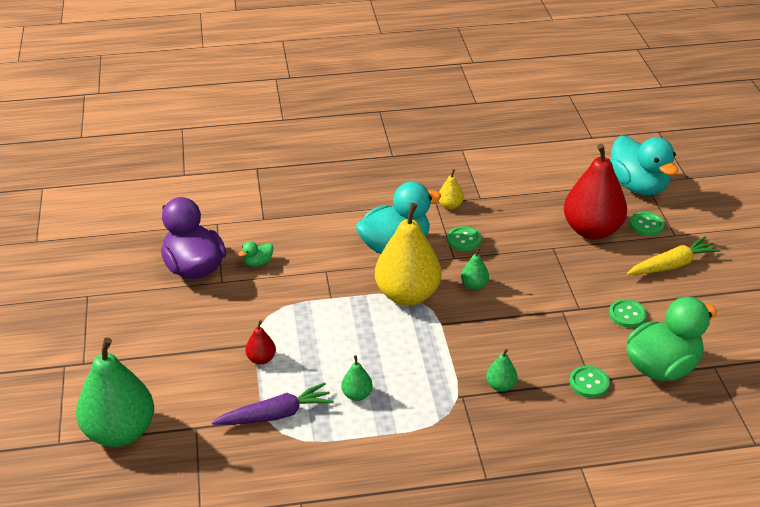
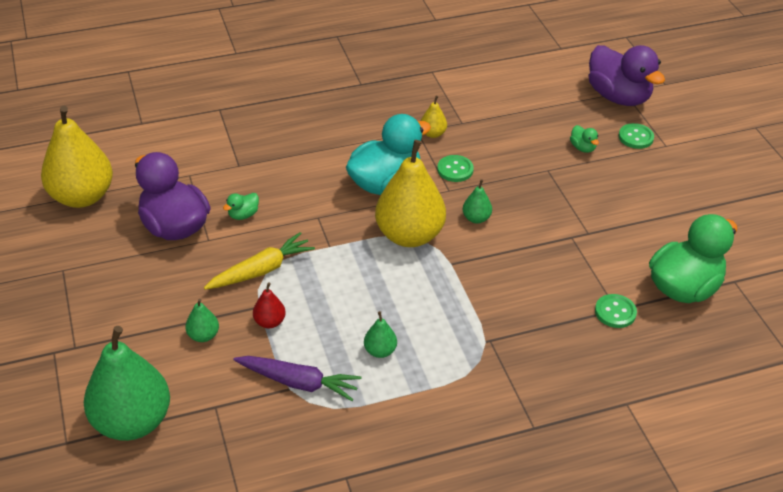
camera: 10 degrees left, 5 degrees up
(118, 234) = (82, 197): none -> yellow pear
(276, 414) = (298, 382): purple carrot -> purple carrot turned 45 degrees clockwise
(500, 386) = (527, 325): green pear -> green pear (203, 335)
(592, 230) = (582, 148): red pear -> green duck
(627, 314) = (637, 235): green button -> none
(638, 186) = (618, 97): turquoise duck -> purple duck
(672, 265) = (670, 178): yellow carrot -> yellow carrot (261, 270)

